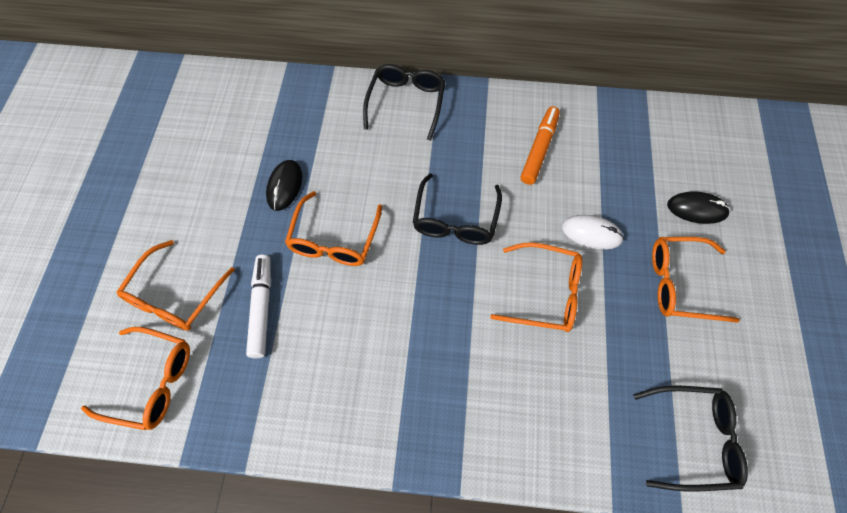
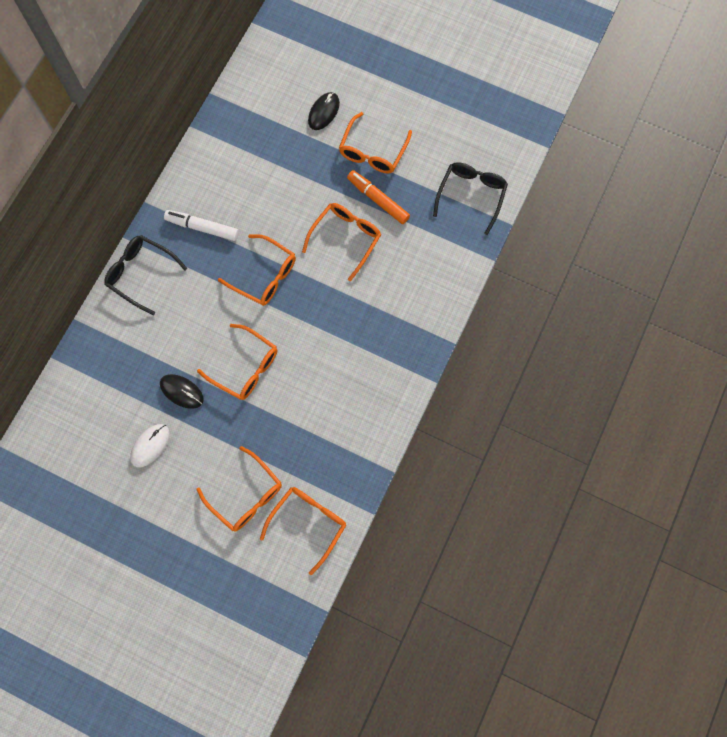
camera: 70 degrees left, 10 degrees up
(261, 308) = (281, 434): white marker -> white marker (202, 228)
(455, 219) = (264, 275): black glasses -> orange glasses
(539, 149) = (229, 193): orange marker -> orange marker (378, 200)
(591, 233) = (314, 189): white mouse -> white mouse (150, 445)

